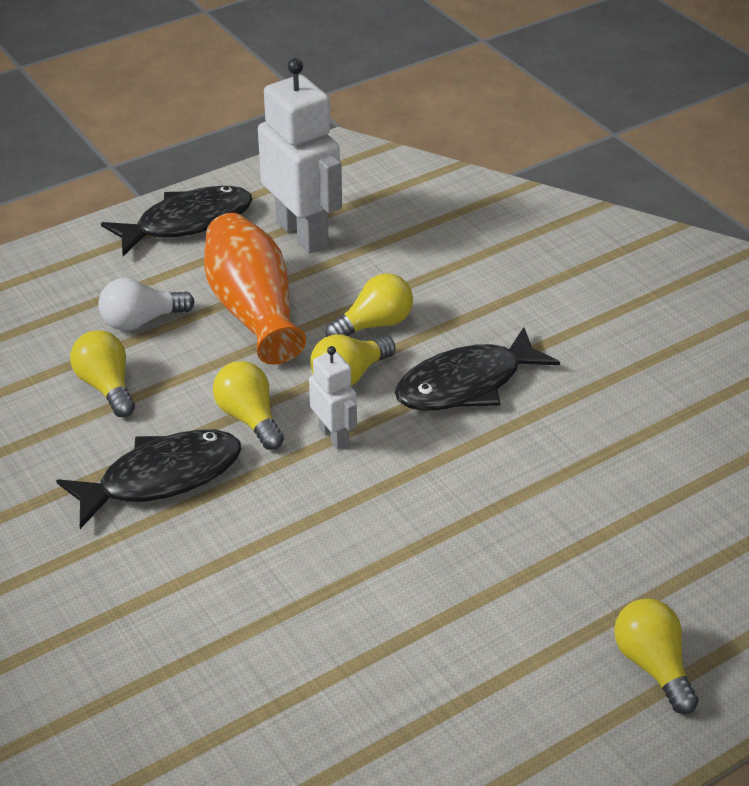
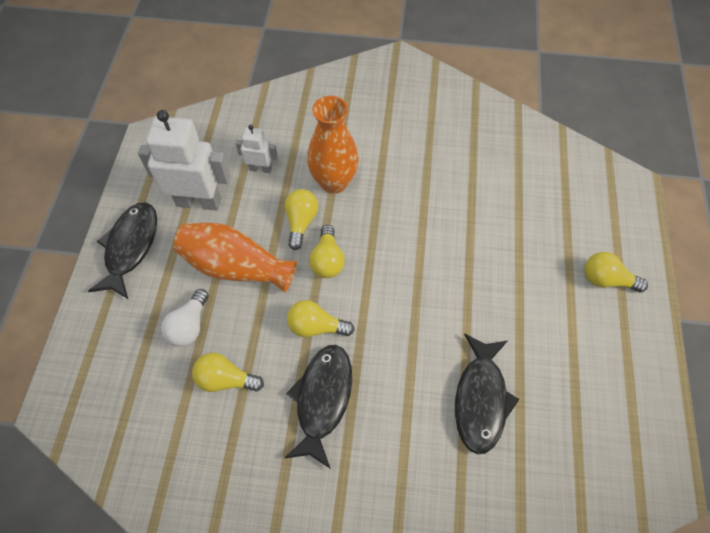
camera: 50 degrees left, 20 degrees up
(334, 436) = (363, 298): white robot -> white robot (260, 169)
(465, 317) = (334, 182): none -> orange vase
(466, 384) = (379, 217): black fish -> black fish (481, 399)

